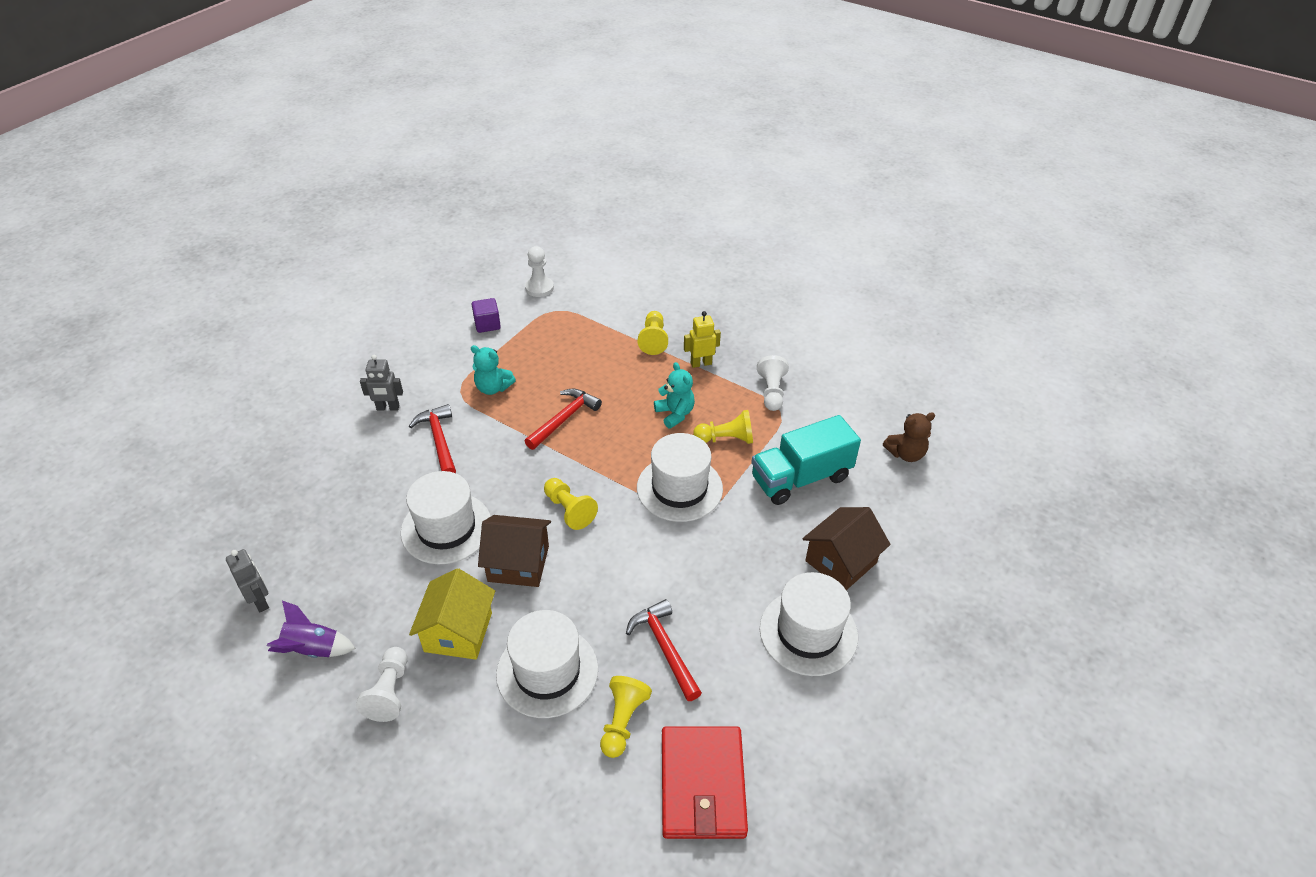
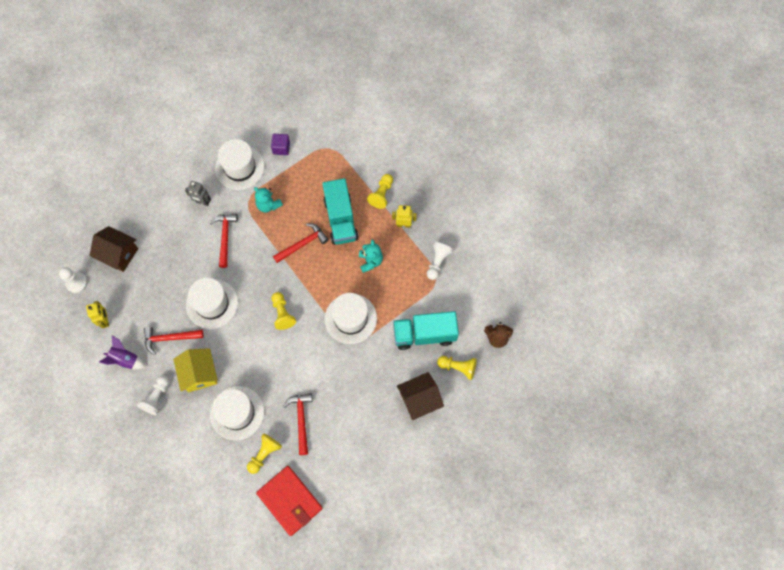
camera: 20 degrees right, 25 degrees up
(260, 601) = (105, 320): grey robot -> yellow robot
(388, 595) = (170, 338): none -> red hammer
(458, 632) = (199, 374): yellow house -> yellow house turned 45 degrees counterclockwise
(518, 563) = (243, 341): brown house -> brown house (119, 254)
(539, 288) = (325, 123): white pawn -> white pawn (77, 283)
(608, 379) = (340, 219): none -> turquoise truck
(702, 785) = (290, 501): red wallet -> red wallet turned 60 degrees counterclockwise
(726, 439) = (393, 291): yellow pawn -> yellow pawn (458, 367)
(808, 632) = (380, 437): white hat -> white hat (240, 167)

